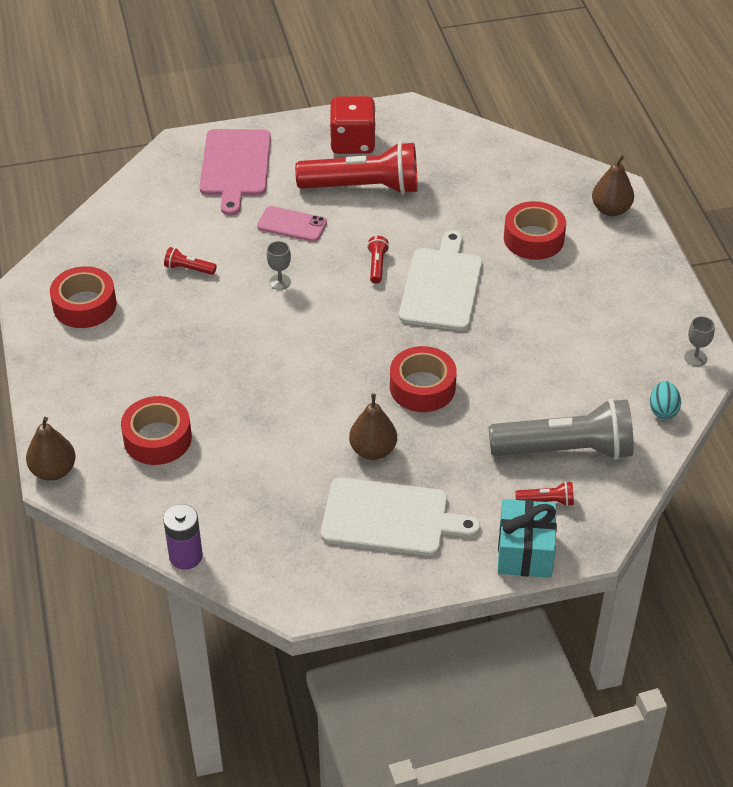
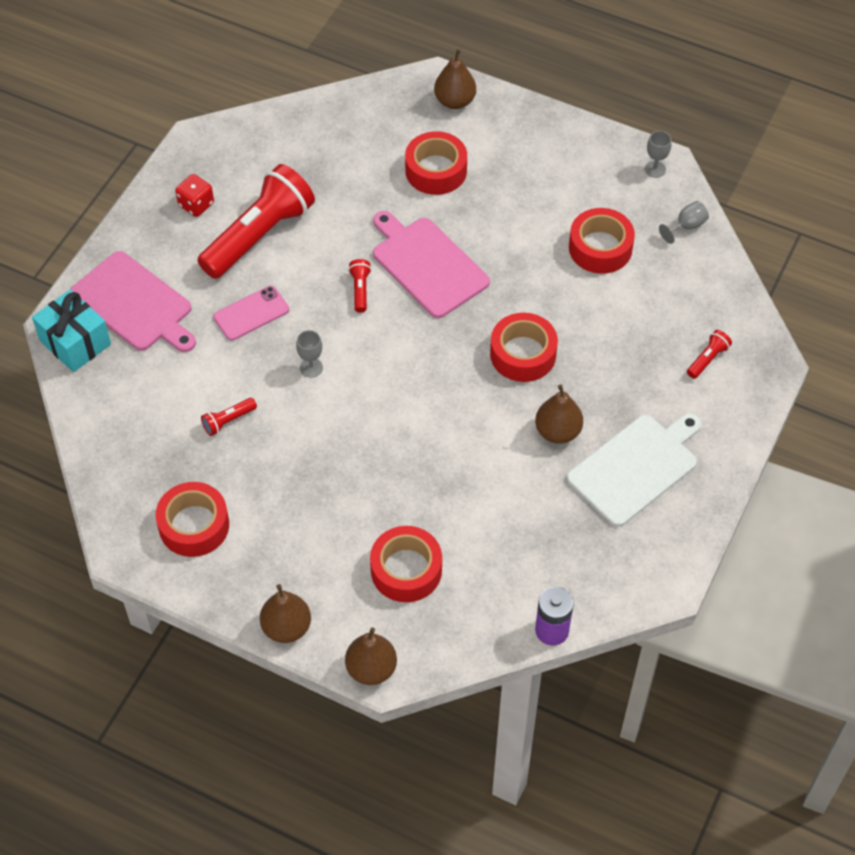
camera: 50 degrees left, 10 degrees up
(46, 404) = (286, 627): none -> brown pear
(352, 143) = (196, 204): red dice -> red dice, size x0.59
(377, 265) = (360, 290): red flashlight -> red flashlight turned 45 degrees clockwise
(442, 286) = (427, 264): white cutting board -> pink cutting board
(525, 552) = (742, 406): turquoise gift -> turquoise gift (75, 342)
(566, 450) = (670, 311): grey flashlight -> none
(576, 371) = (600, 248): none -> red tape
(663, 410) = (686, 226): turquoise egg -> grey goblet

